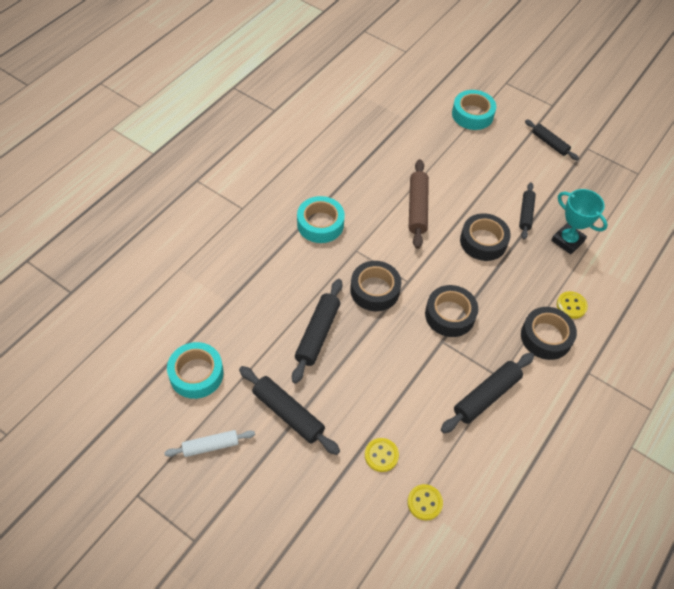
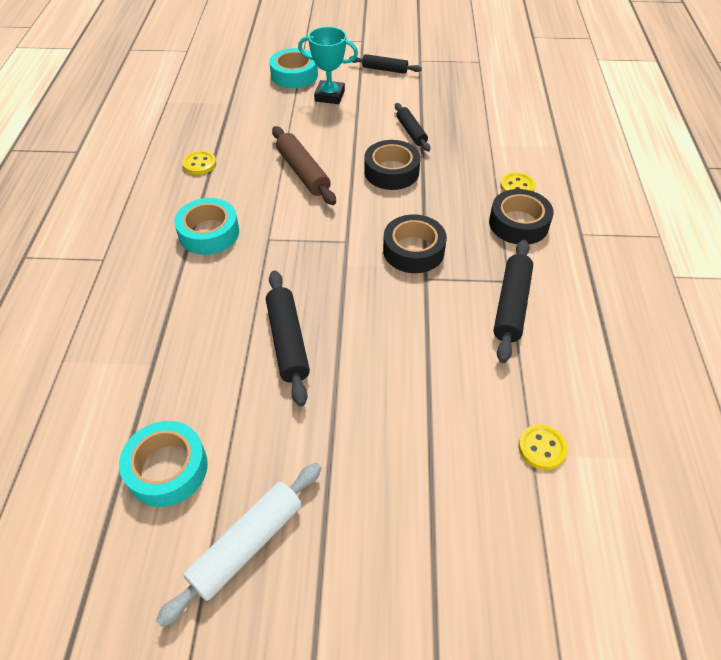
camera: 30 degrees left, 5 degrees down
(211, 446) = (247, 545): white rolling pin -> white rolling pin, size x1.53
(288, 413) = (317, 446): black rolling pin -> none
(375, 290) = (318, 266): black tape -> none
(381, 455) = (457, 427): yellow button -> yellow button (200, 164)
(567, 241) = (467, 136): turquoise trophy -> turquoise trophy (329, 96)

